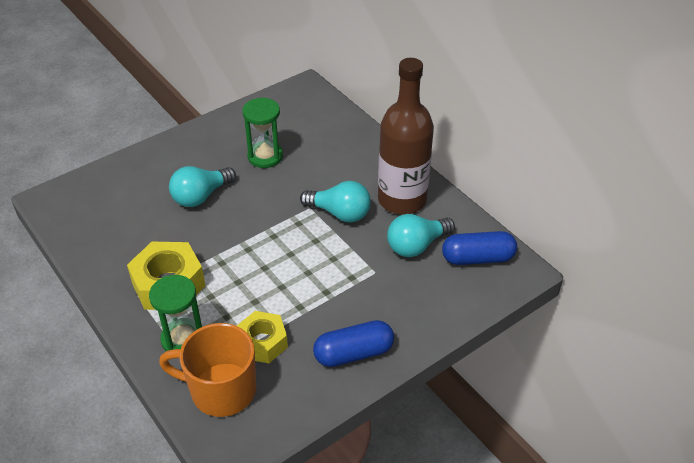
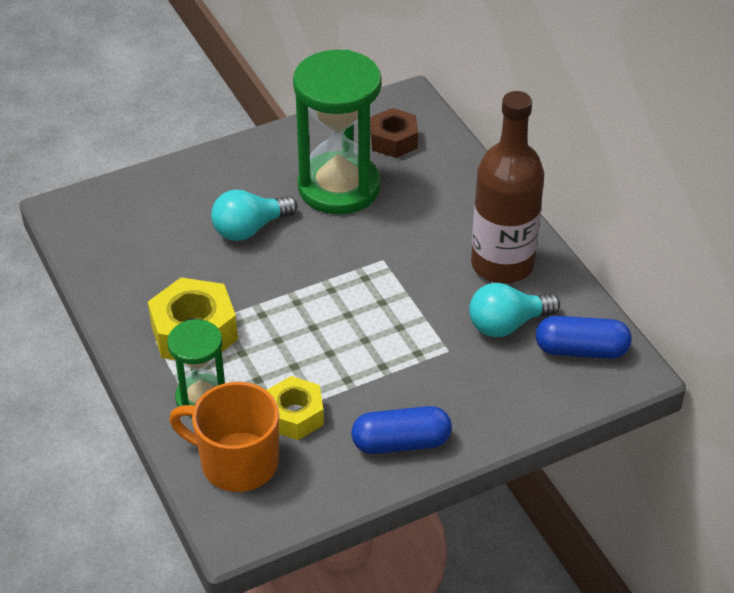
camera: 10 degrees right, 0 degrees up
(265, 156) = (339, 187): green hourglass -> green hourglass, size x1.80
(300, 117) = (393, 140): none -> brown nut
(340, 213) = (419, 272): turquoise light bulb -> none

